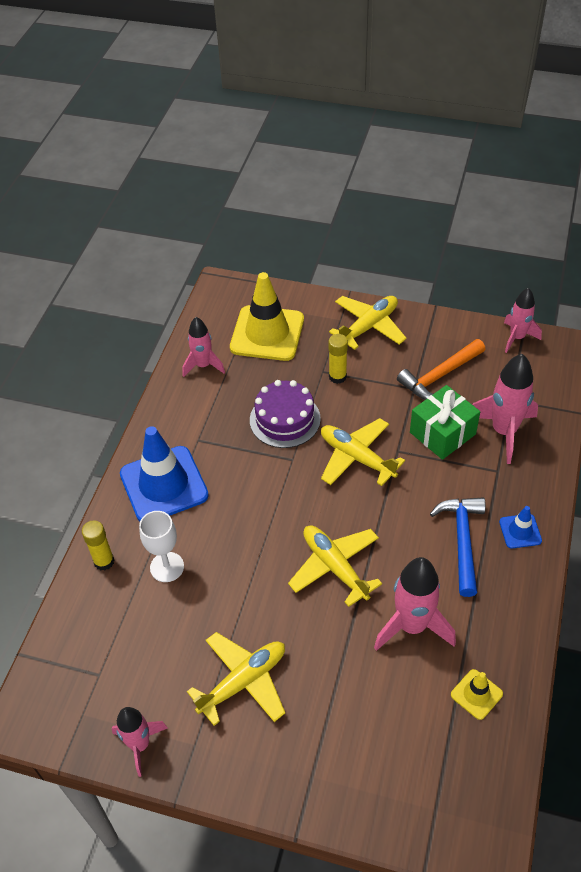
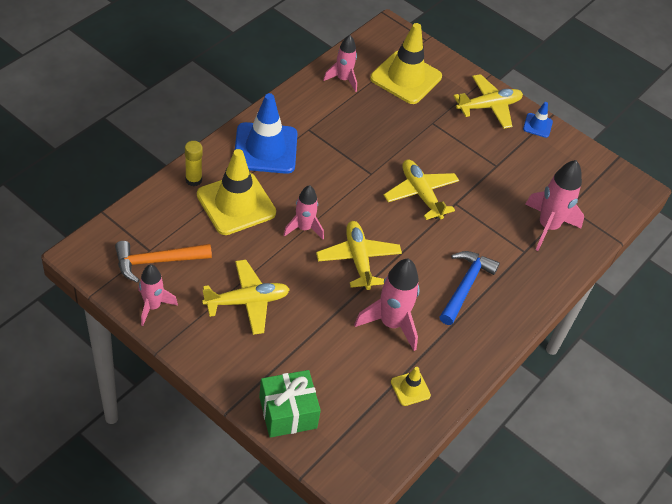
camera: 15 degrees right, 0 degrees up
(167, 567) = (236, 204): white goblet -> yellow traffic cone
(285, 419) = (382, 144): purple cake -> none
(337, 377) = (441, 132): yellow glue stick -> none
(439, 376) = (522, 166): orange hammer -> orange hammer (157, 261)
(442, 433) = (498, 207): green gift -> green gift (288, 412)
(517, 338) = (603, 165): pink rocket -> pink rocket (304, 228)
(520, 531) = (514, 300): blue traffic cone -> blue traffic cone (537, 125)

